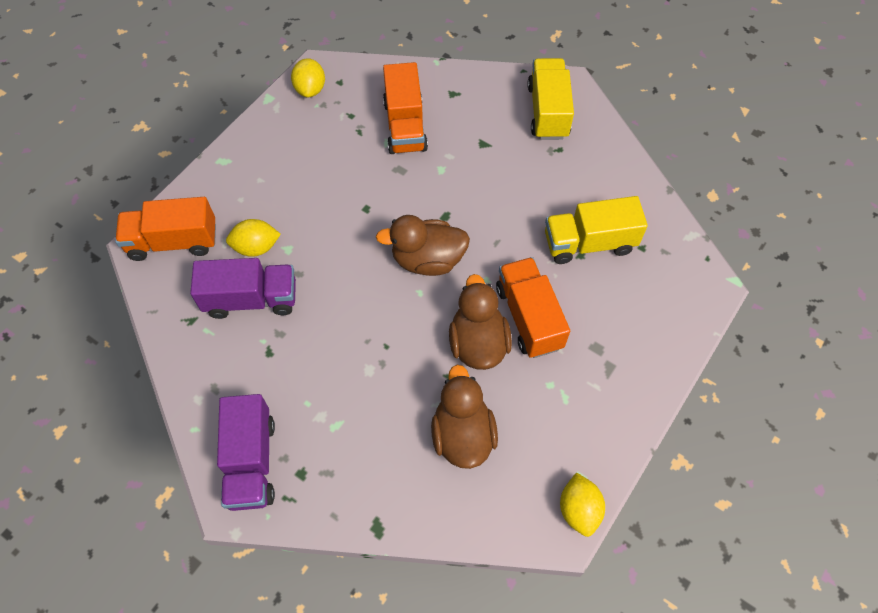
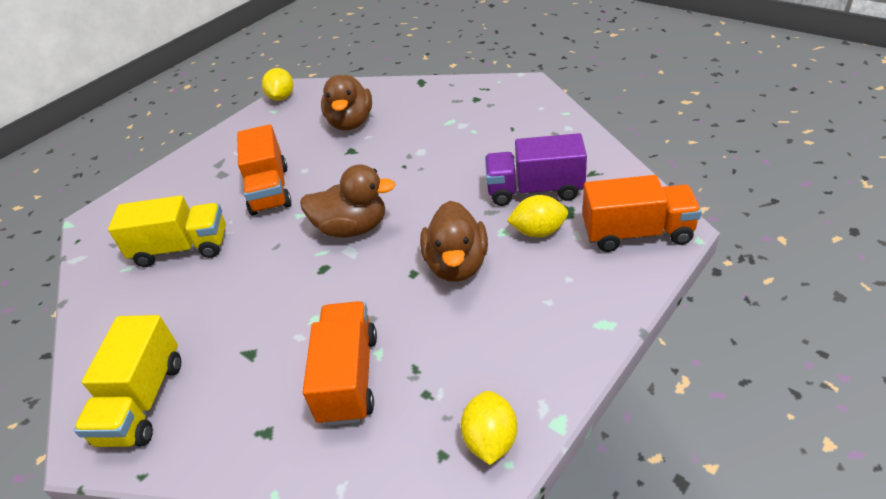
camera: 170 degrees left, 20 degrees down
(251, 462) = (515, 101): purple truck -> none
(478, 343) = (322, 171): brown duck -> brown duck (457, 265)

